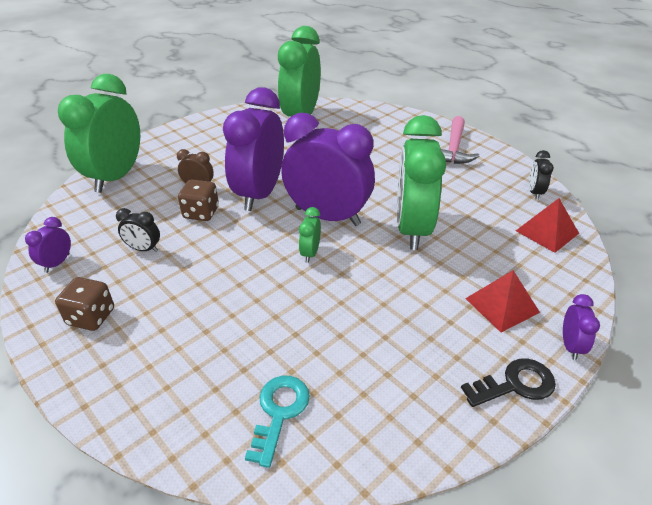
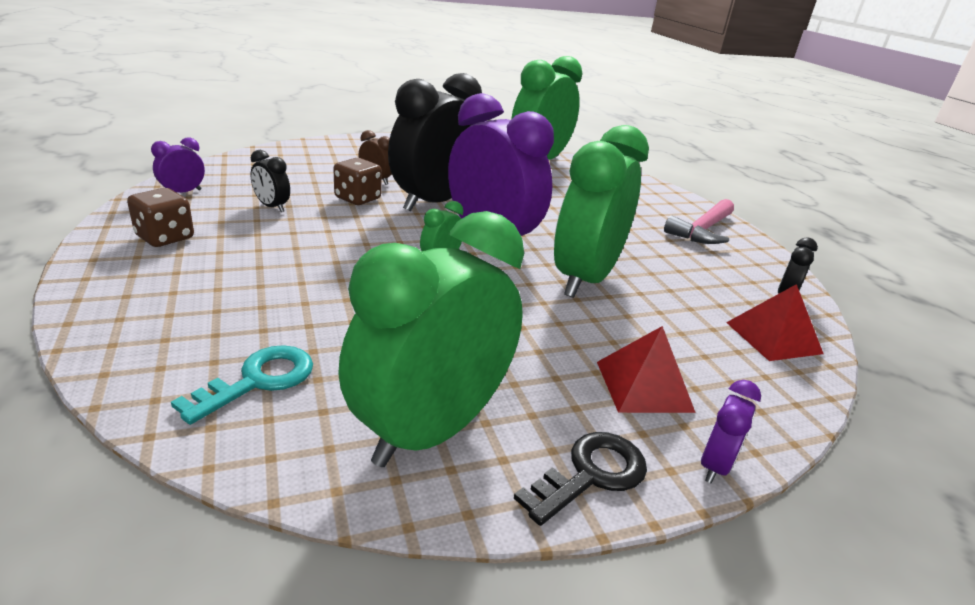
camera: 20 degrees right, 10 degrees down
(116, 177) = (305, 153): green clock -> green clock (430, 430)
(259, 194) = (433, 202): purple clock -> black clock
(515, 384) = (591, 474): black key -> black key turned 45 degrees counterclockwise

